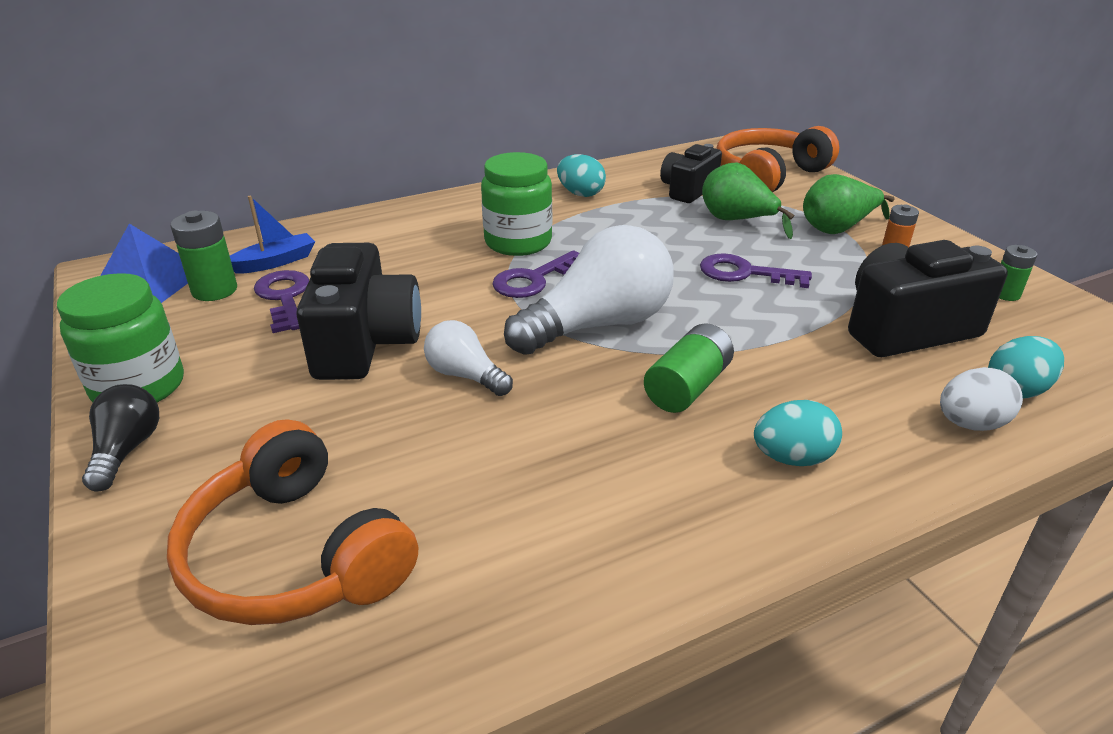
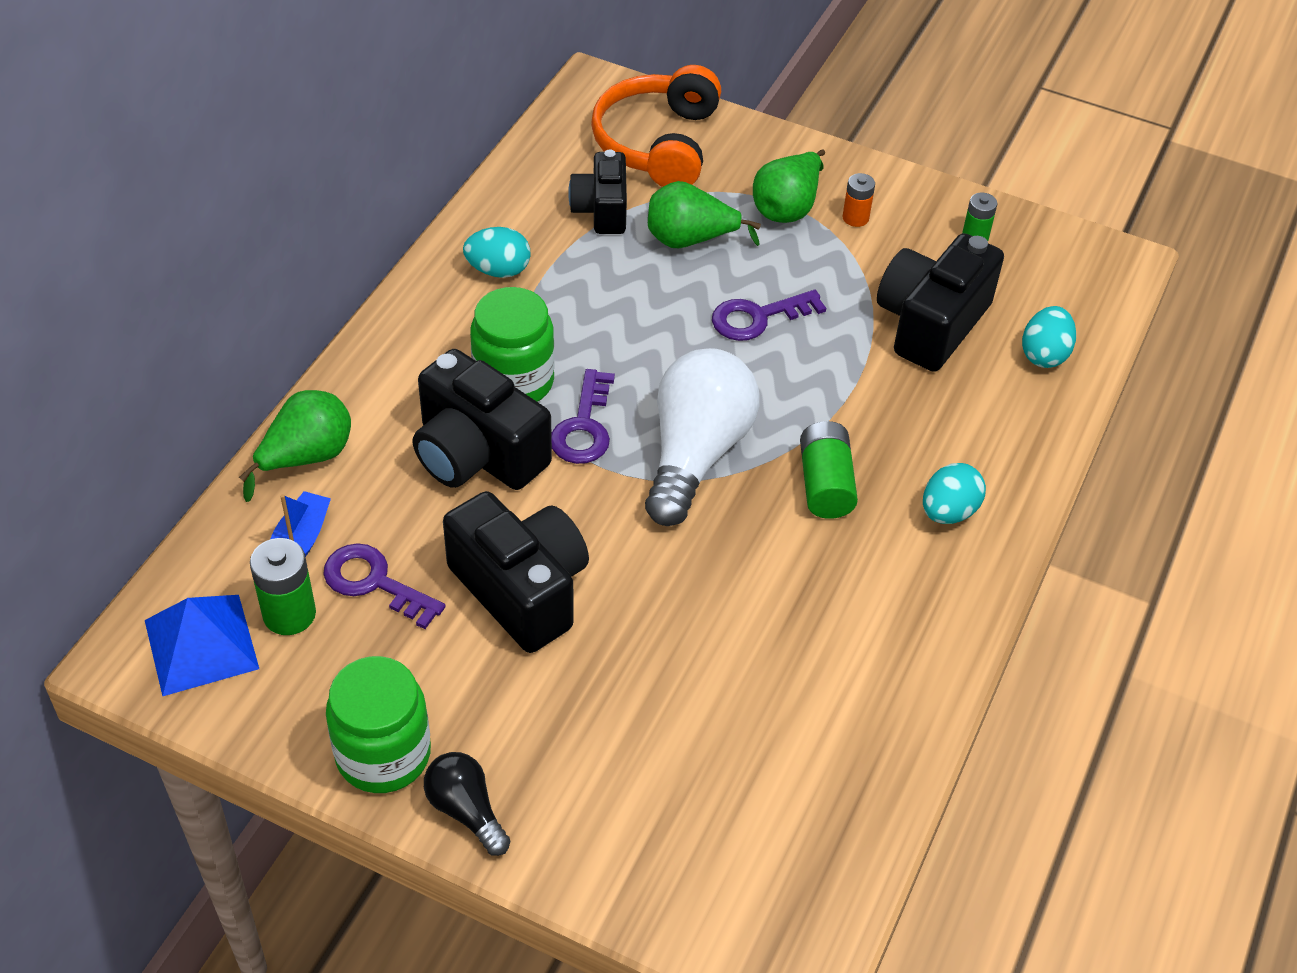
camera: 40 degrees left, 15 degrees up
(295, 555) = (708, 798): orange headphones -> none
(342, 229) = (306, 458): none -> green pear
(443, 265) = (477, 454): none -> black camera
(465, 375) = (647, 574): white light bulb -> none
(970, 424) = (1035, 409): white egg -> none

